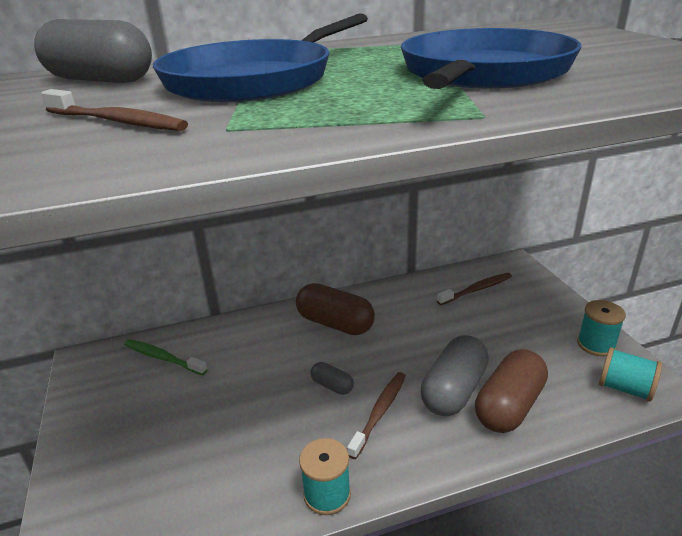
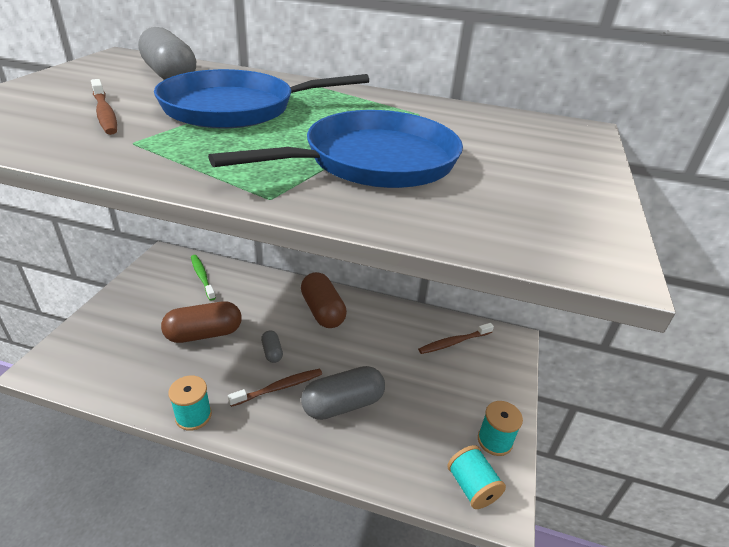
camera: 30 degrees right, 5 degrees up
(476, 289) = (454, 342): brown toothbrush -> brown toothbrush turned 150 degrees clockwise
(509, 406) = (367, 440): brown capsule -> brown capsule (204, 334)

